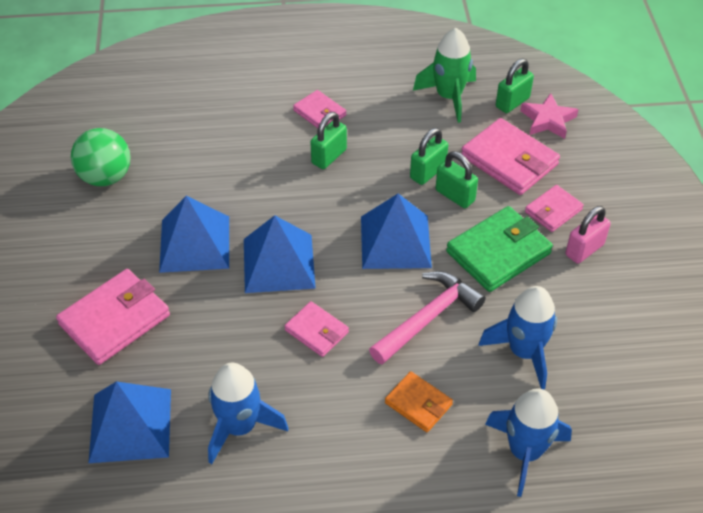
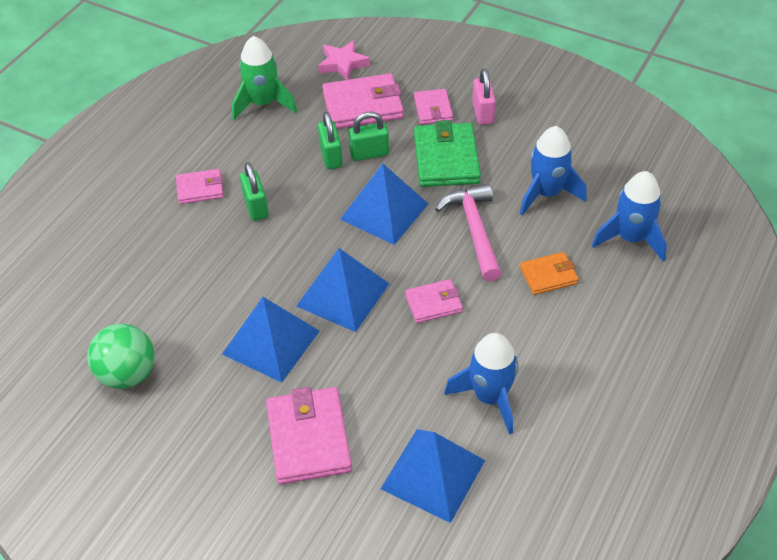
camera: 55 degrees left, 0 degrees up
(512, 102) = (306, 72): green padlock -> none

